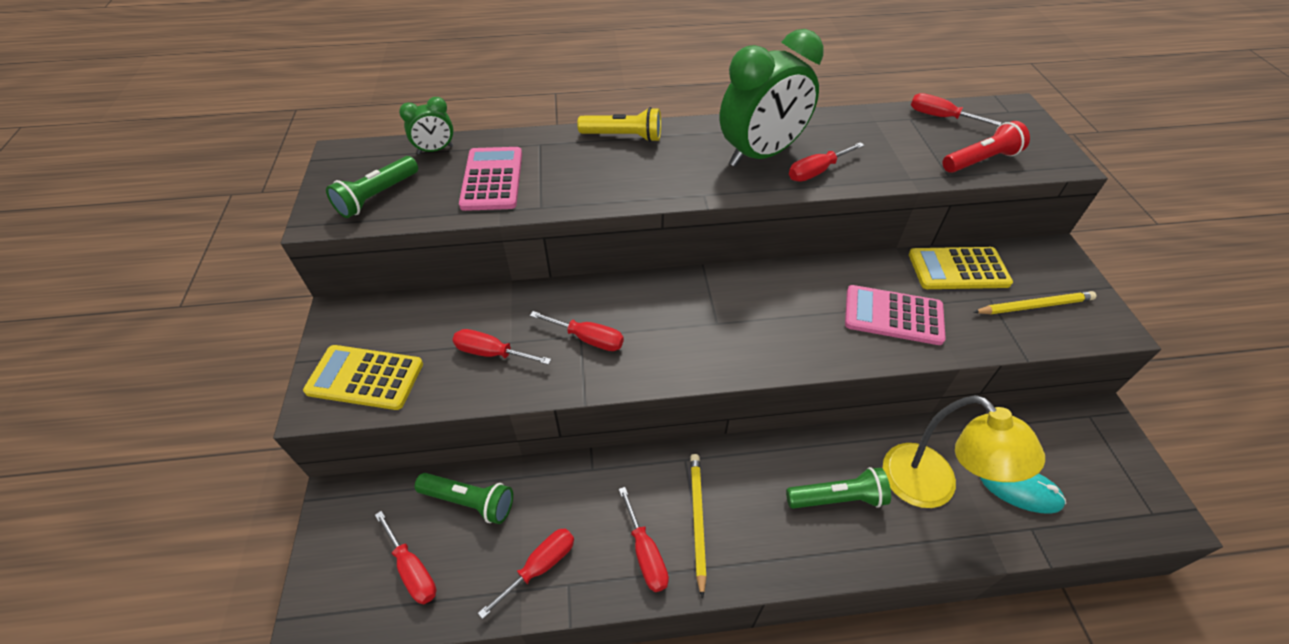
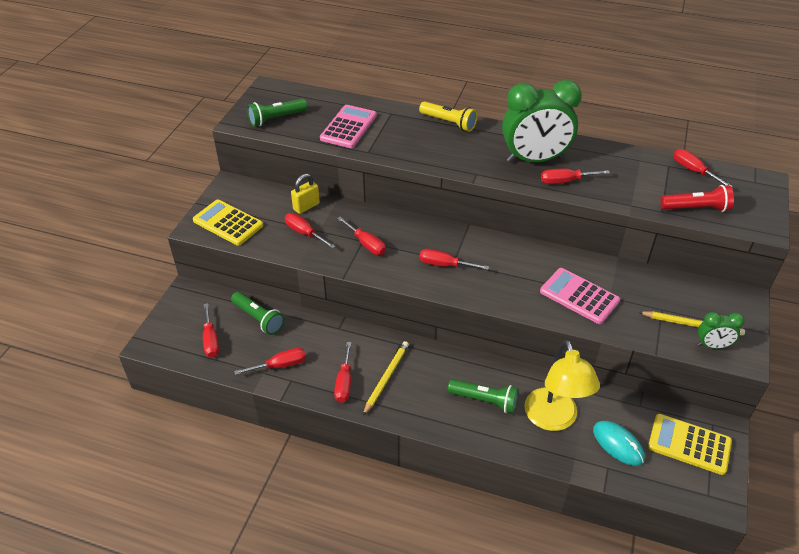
camera: 25 degrees right, 5 degrees down
(435, 150) = (325, 100): green clock -> green clock (712, 346)
(472, 311) = (306, 206): none -> yellow padlock
(708, 332) = (444, 265): none -> red screwdriver
(958, 269) = (653, 284): yellow calculator -> yellow calculator (689, 444)

